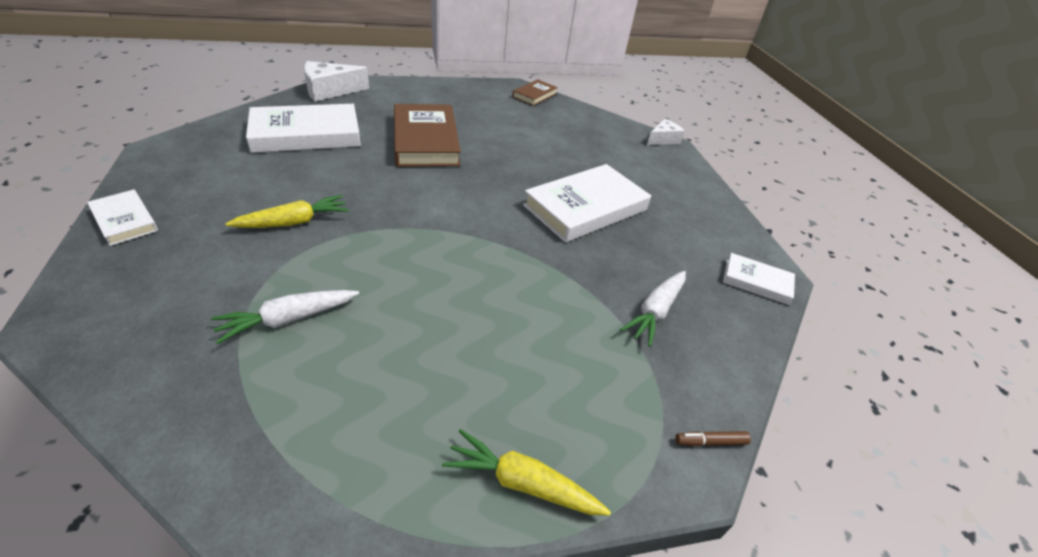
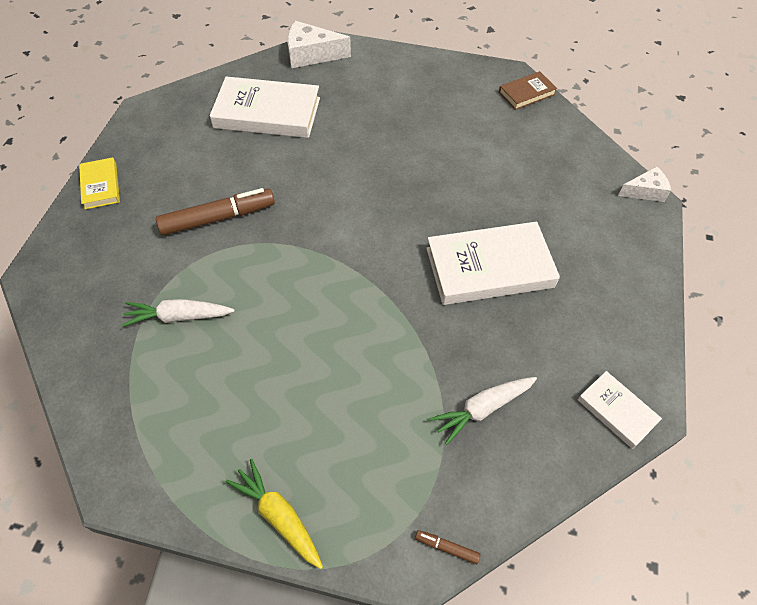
camera: 30 degrees right, 15 degrees up
(124, 220) = (100, 186): white book -> yellow book
(294, 222) = (218, 218): yellow carrot -> brown marker
(426, 141) = (373, 142): brown book -> none

